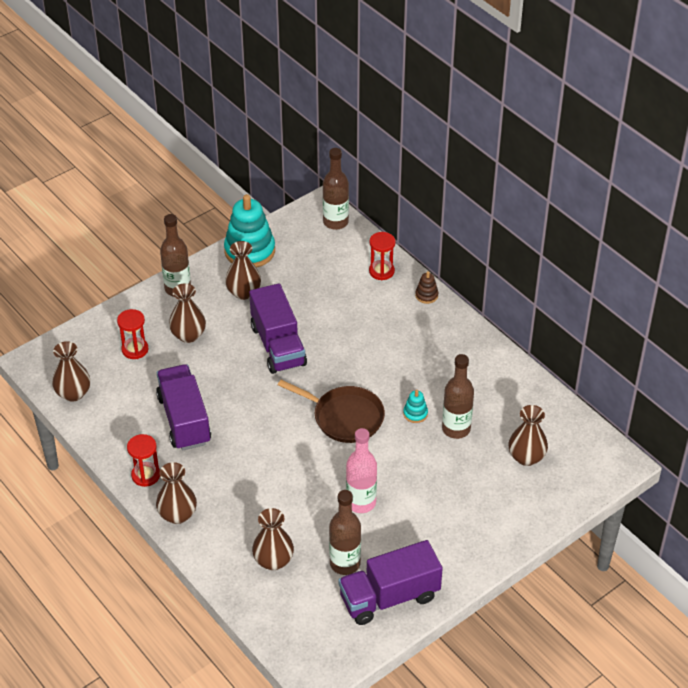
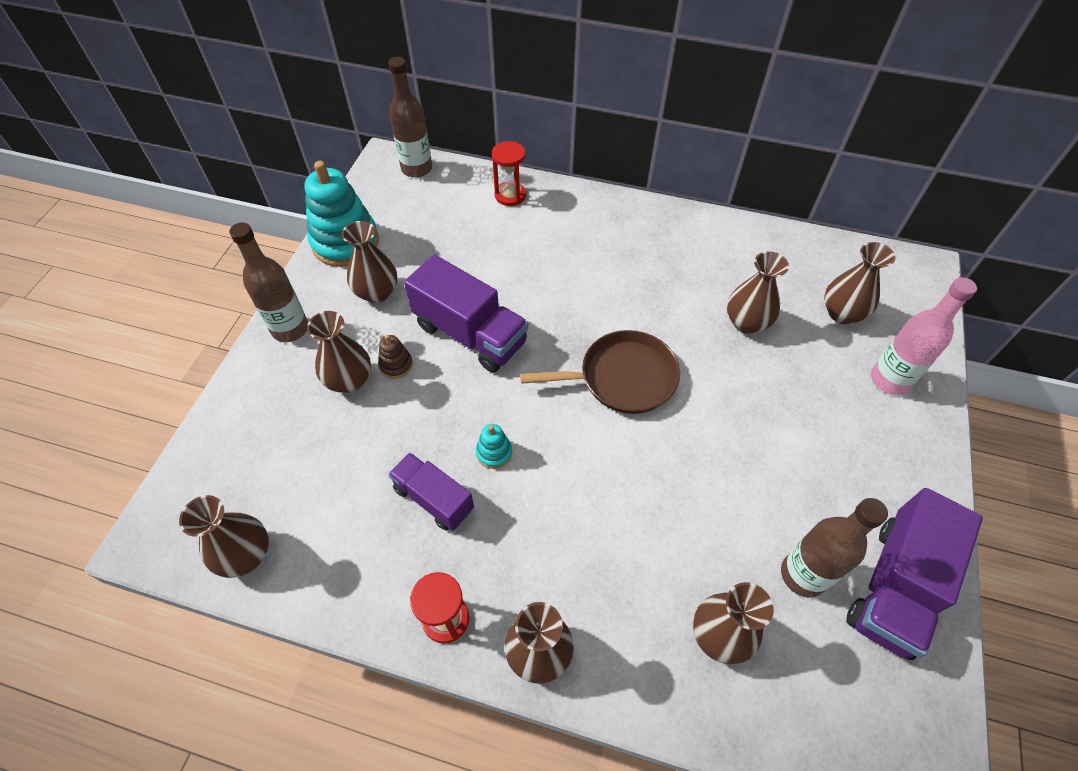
camera: 35 degrees left, 10 degrees up
(135, 349) = (291, 438): red hourglass -> none
(184, 420) = (434, 499): purple truck -> purple truck, size x0.62
(361, 502) = (740, 476): pink bottle -> pink bottle (889, 380)
(415, 414) = (690, 329): turquoise stacking toy -> turquoise stacking toy (494, 452)
(426, 295) = (578, 197): brown stacking toy -> brown stacking toy (396, 365)
(456, 429) = (746, 322): brown bottle -> brown vase

